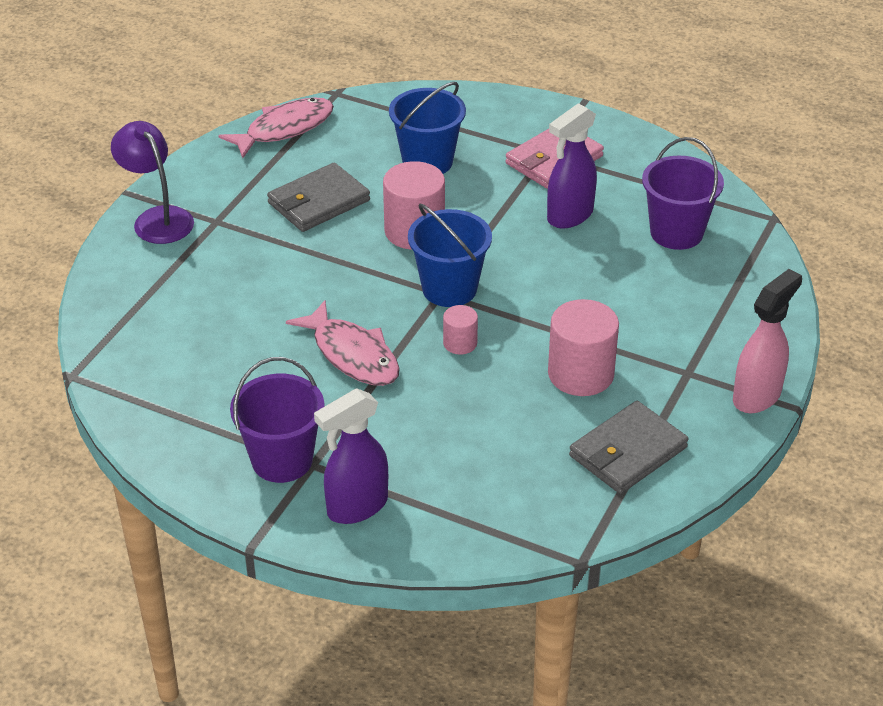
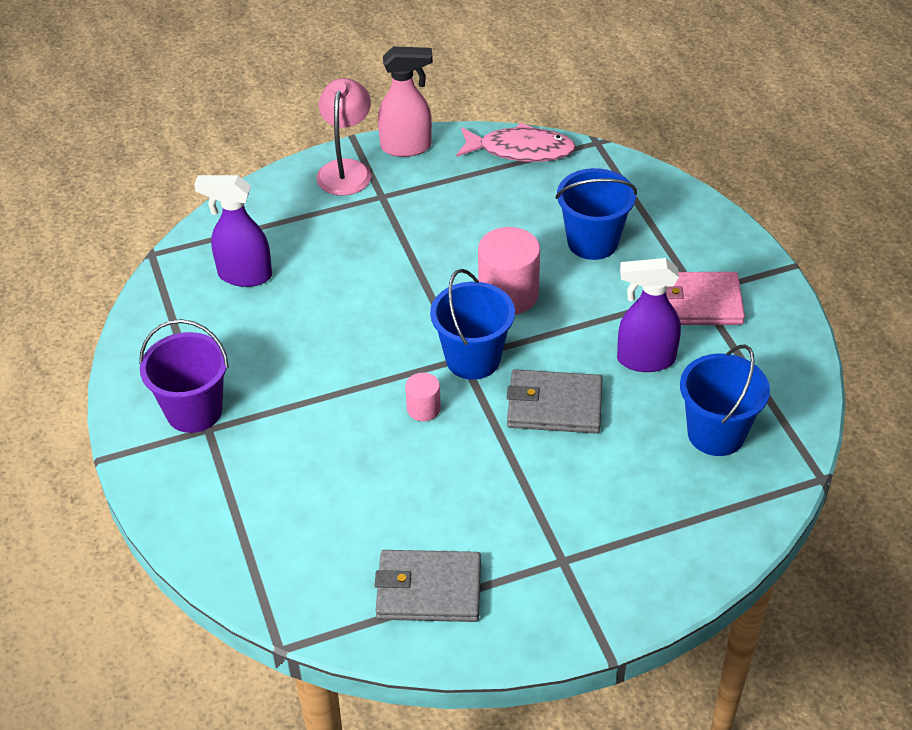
camera: 45 degrees right, 5 degrees up
(157, 218) = (346, 169): purple lamp -> pink lamp
(318, 202) = (470, 225): grey wallet -> grey wallet (554, 405)
(352, 355) = (339, 364): pink fish -> none
(356, 507) = (194, 483): purple spray bottle -> purple spray bottle (244, 275)
(581, 374) = (478, 499): pink cylinder -> none
(676, 232) = (716, 433): purple bucket -> blue bucket
(757, 396) = (592, 623): pink spray bottle -> pink spray bottle (407, 147)

